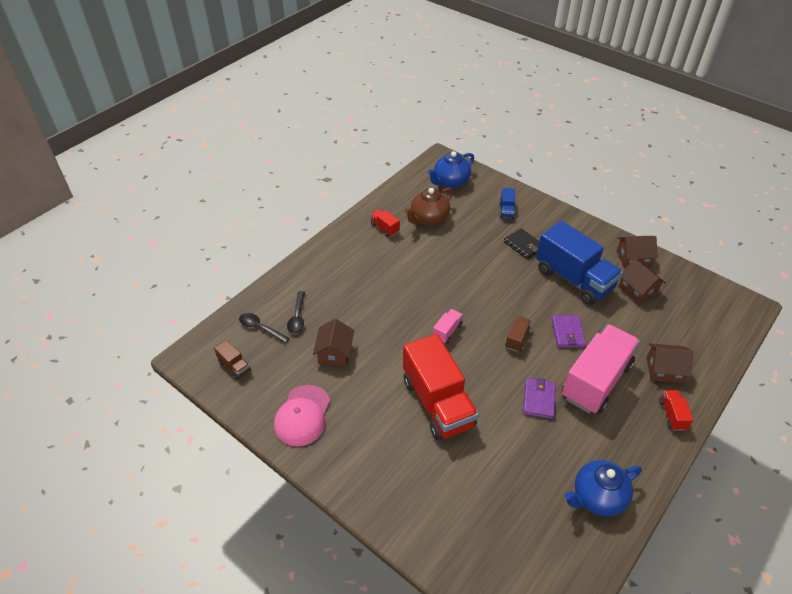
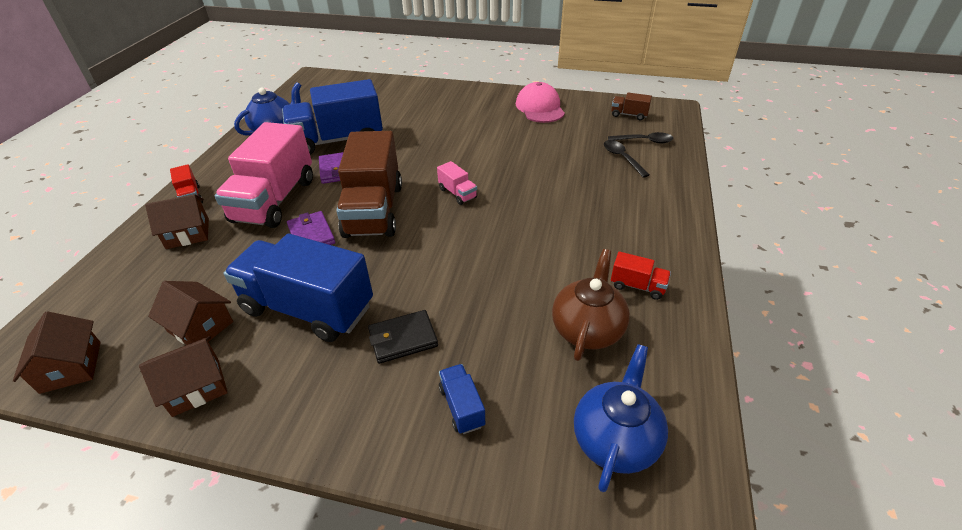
camera: 155 degrees right, 5 degrees down
(335, 352) = (556, 146): brown house -> brown house (71, 367)
(437, 403) = (433, 142): red truck -> none
(447, 331) = (457, 193): pink truck -> pink truck turned 45 degrees counterclockwise
(517, 339) = (374, 210): brown truck -> brown truck, size x2.36
(523, 245) = (403, 339): black wallet -> black wallet turned 45 degrees counterclockwise
(530, 447) = (338, 140): none -> blue truck

